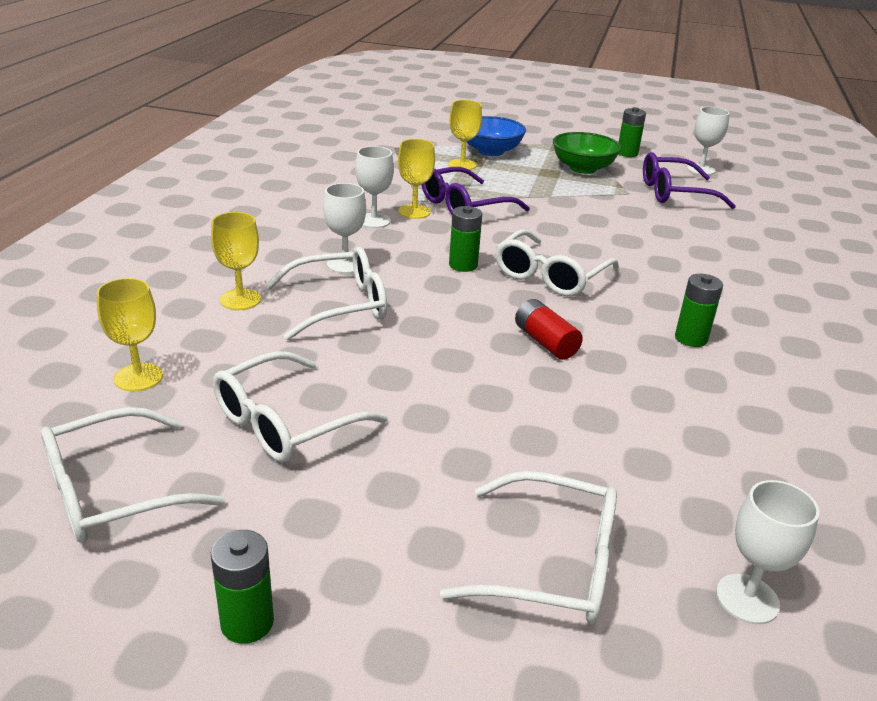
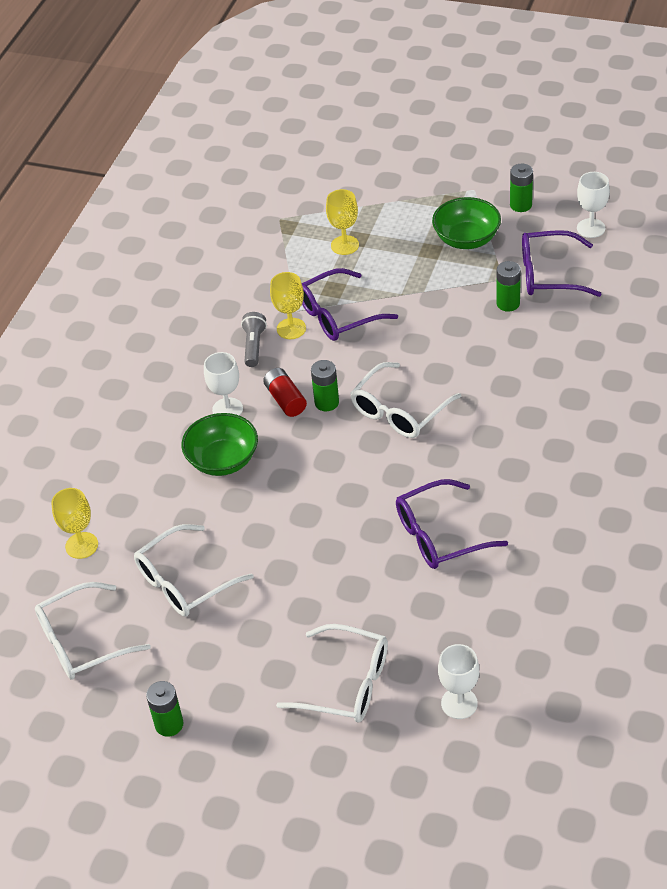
camera: 10 degrees right, 15 degrees up
(240, 299) = (145, 459): yellow goblet -> none
(340, 305) = (223, 460): white glasses -> green bowl
(374, 221) = (254, 346): white goblet -> grey flashlight
(490, 151) = (377, 217): blue bowl -> none
(545, 342) = (379, 492): red battery -> red battery (285, 400)
(637, 386) = (439, 535): none -> purple glasses
(691, 338) = (498, 480): green battery -> green battery (508, 303)

